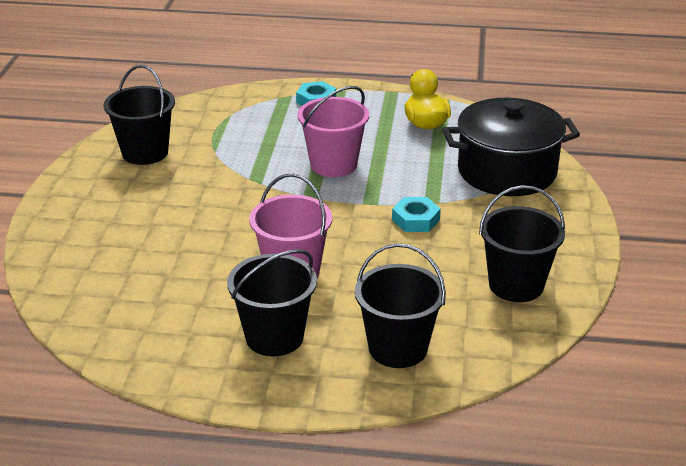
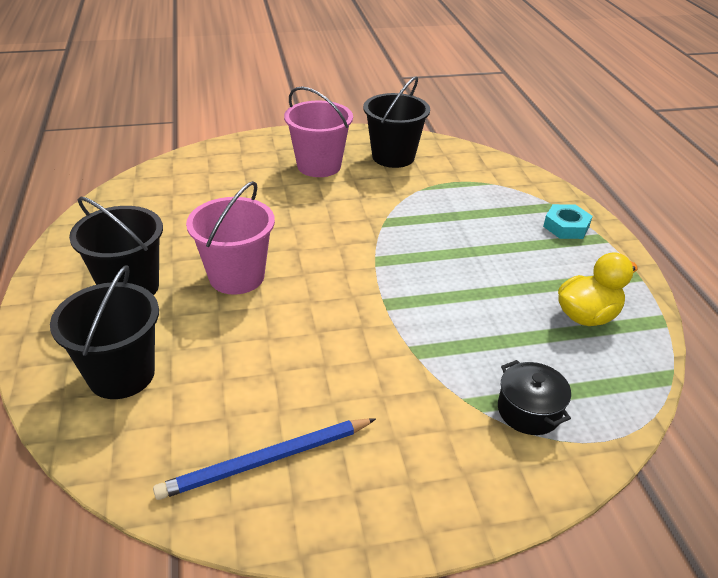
camera: 70 degrees right, 5 degrees up
(333, 164) = (445, 263): pink bucket -> pink bucket (319, 166)
(415, 220) = (369, 345): turquoise nut -> none
(507, 171) = (529, 411): black pot -> black pot, size x0.46
(516, 285) = (266, 460): black bucket -> blue pencil

